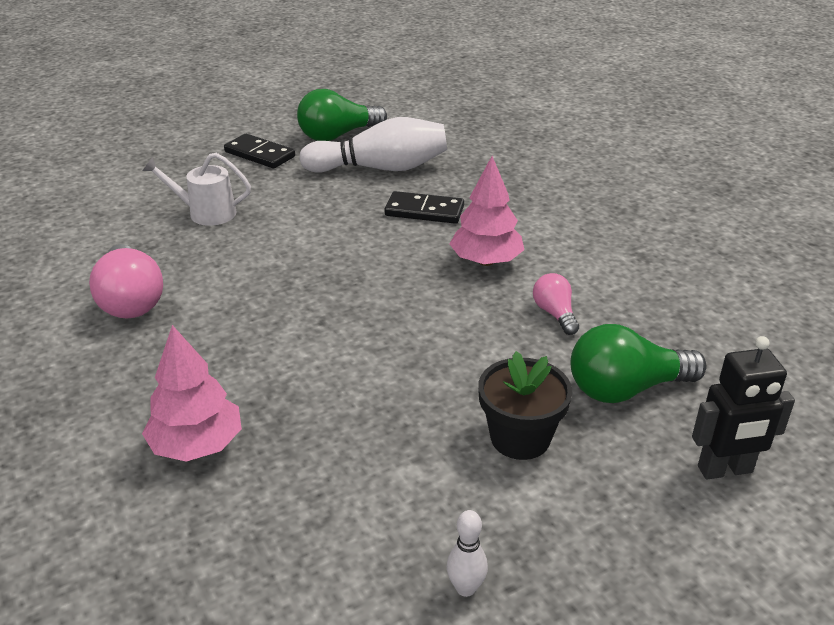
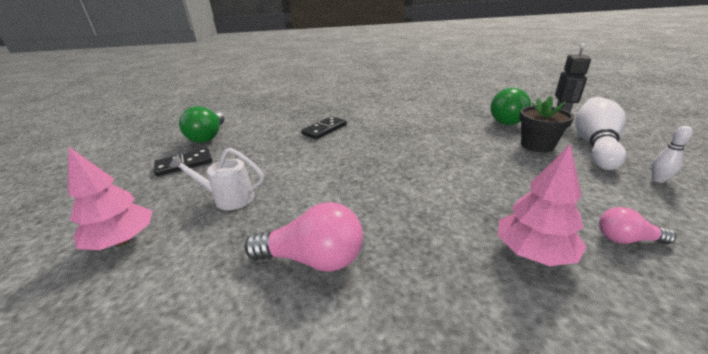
camera: 60 degrees left, 5 degrees down
(206, 213) = (229, 198): white watering can -> white watering can turned 60 degrees clockwise
(380, 168) = (265, 132): white bowling pin -> white bowling pin (595, 145)
(486, 261) = (387, 125): pink tree -> pink tree (123, 241)
(555, 314) = (442, 120): pink light bulb -> pink light bulb (626, 239)

